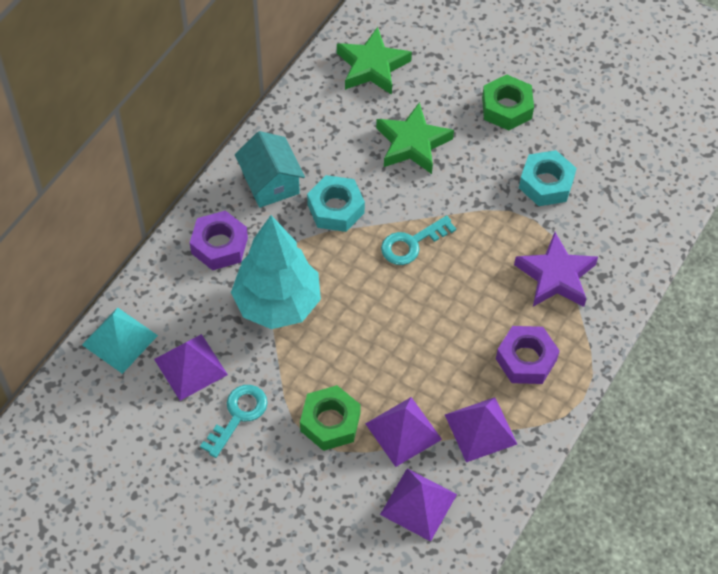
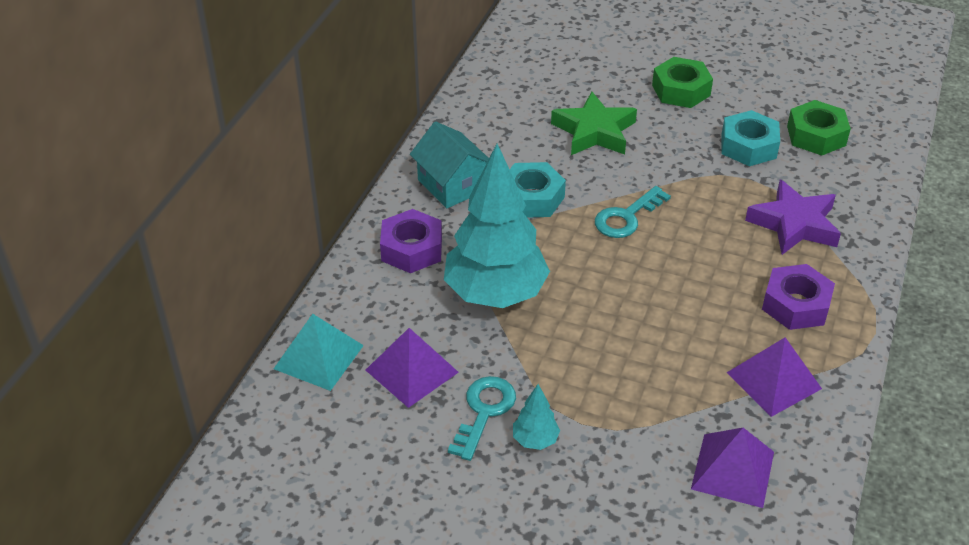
camera: 10 degrees left, 15 degrees down
(271, 448) = (535, 440): none -> turquoise tree
(330, 422) = (596, 401): green nut -> green nut (816, 135)
(372, 66) = (528, 75): green star -> none
(403, 431) = (685, 397): purple pyramid -> none

